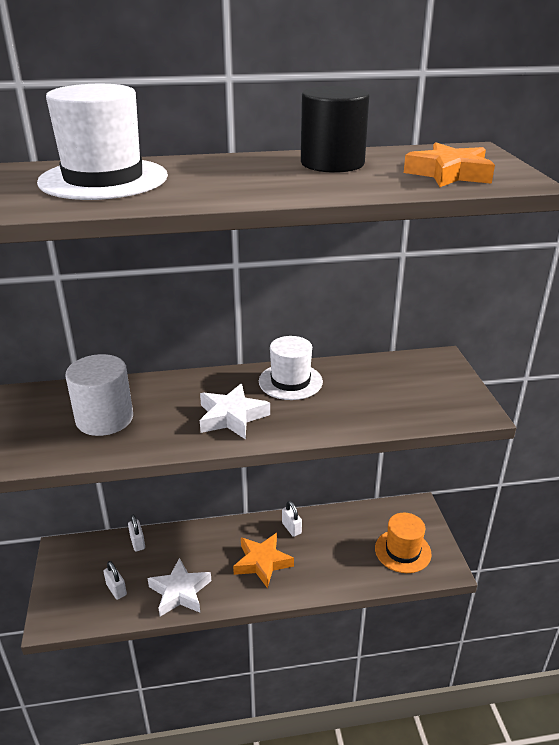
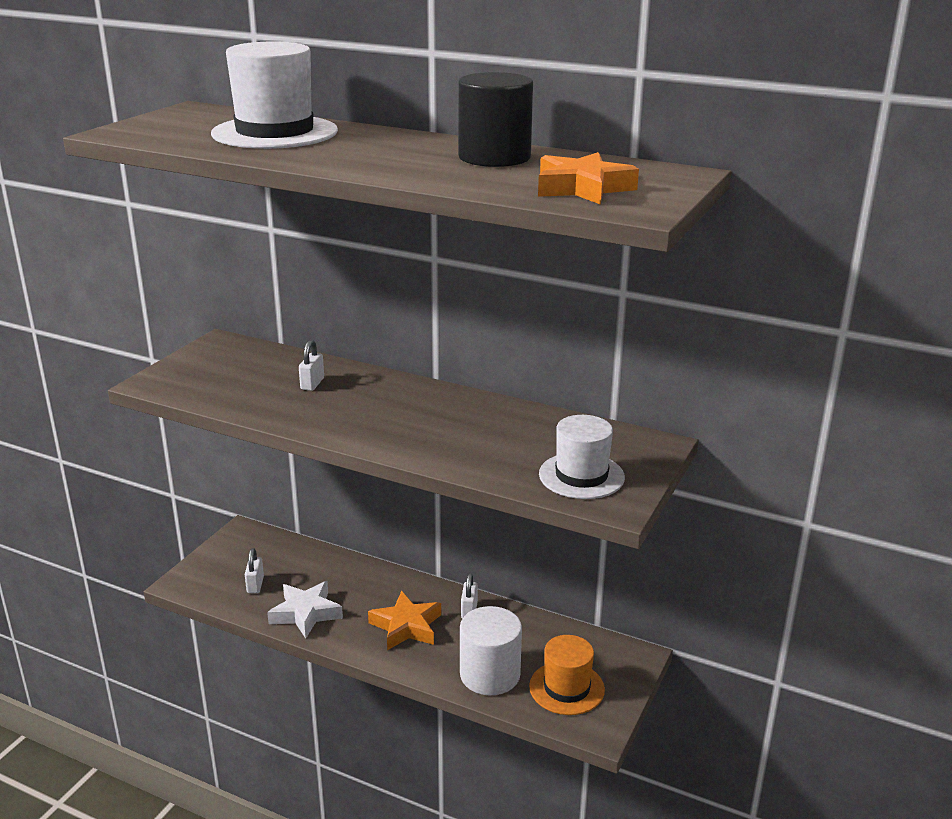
camera: 35 degrees right, 5 degrees down
(104, 419) = (260, 381): white cylinder -> white cylinder (490, 675)
(137, 542) = (311, 555): white padlock -> white padlock (312, 384)
(232, 417) = (364, 417): white star -> none
(290, 381) = (460, 409): white hat -> white hat (581, 476)

